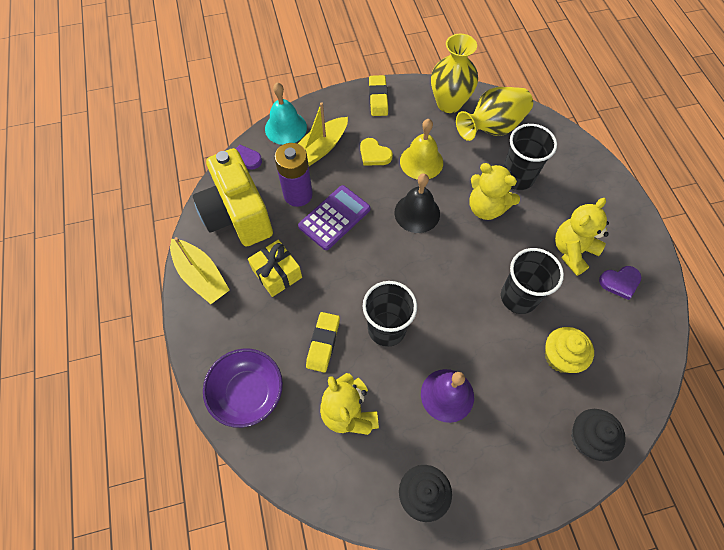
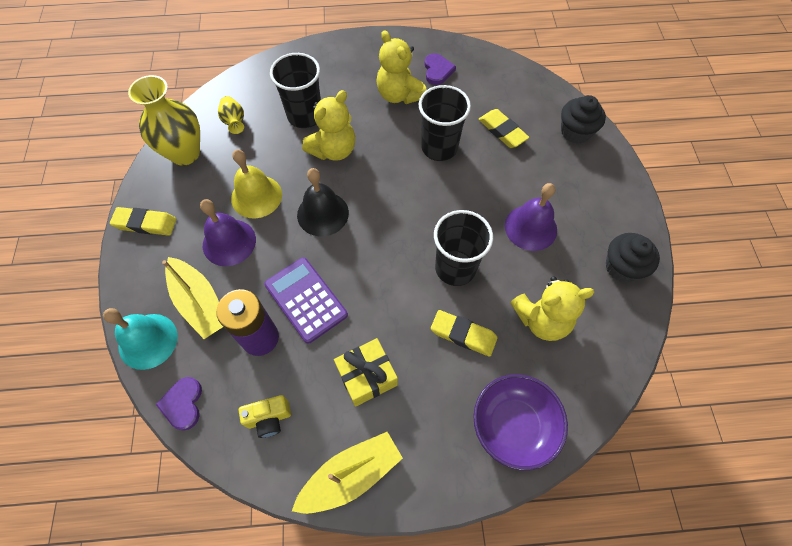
camera: 80 degrees left, 0 degrees up
(238, 215) = (269, 418): yellow camera -> yellow camera, size x0.41
(374, 154) = (229, 242): yellow heart -> purple bell
(492, 127) = (234, 122): yellow vase -> yellow vase, size x0.48
(560, 357) = (502, 131): yellow cupcake -> yellow eraser

